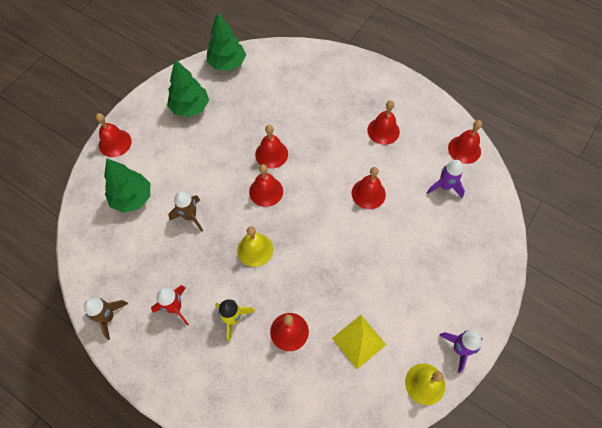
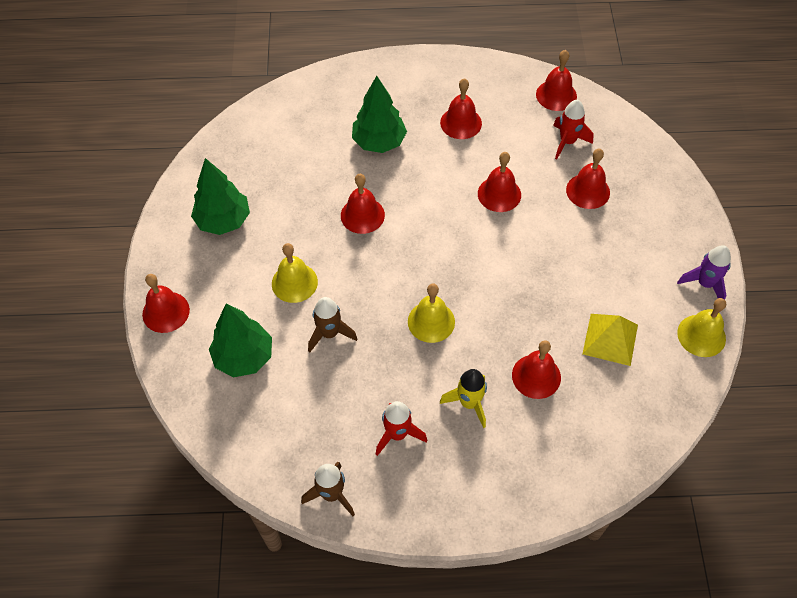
camera: 35 degrees left, 5 degrees down
(197, 171) = (294, 282): none -> yellow bell
(227, 64) = (224, 149): green tree -> green tree (379, 142)
(266, 191) = (390, 256): red bell -> red bell (588, 191)
(445, 186) = (567, 142): purple rocket -> red rocket

